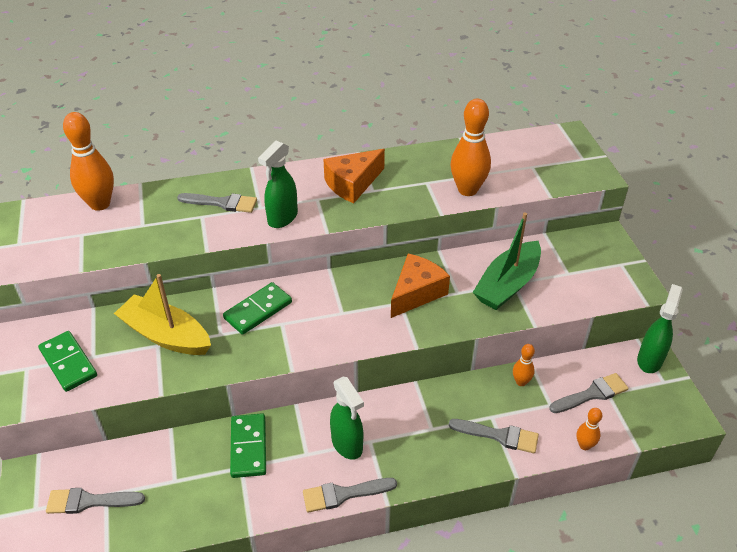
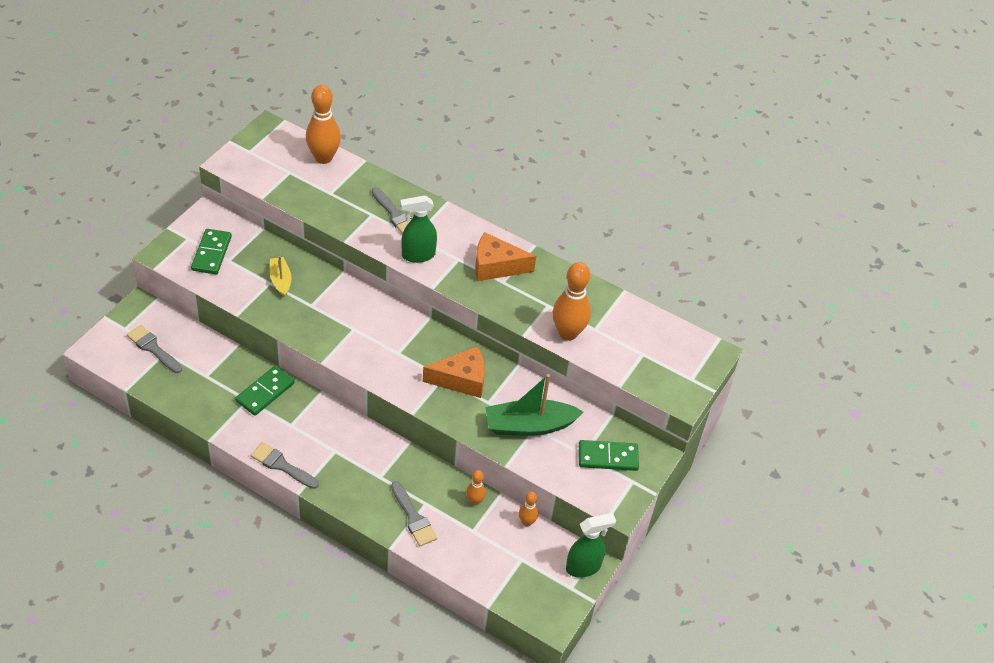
camera: 40 degrees right, 5 degrees up
(166, 335) = (280, 280): yellow boat -> yellow boat, size x0.55
(258, 310) = (350, 308): green domino -> green domino (608, 457)
(347, 444) = (319, 440): green spray bottle -> none
(584, 445) = (457, 571): orange bowling pin -> orange bowling pin (527, 522)
(592, 394) = (509, 549): grey brush -> none

